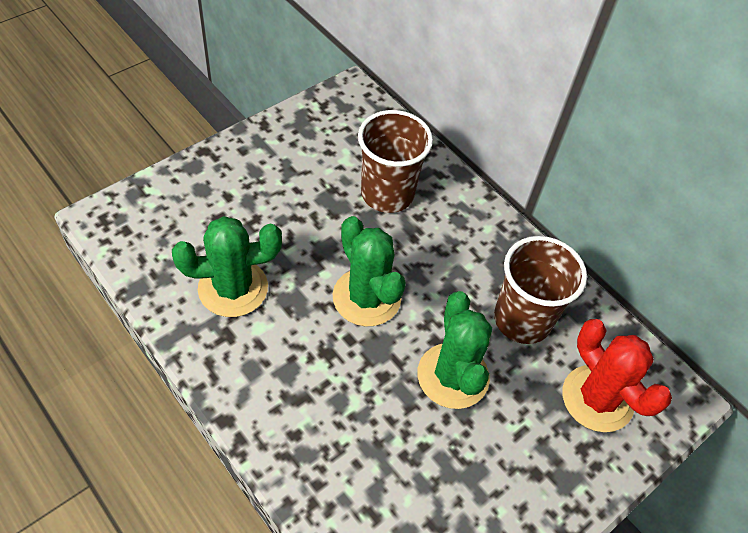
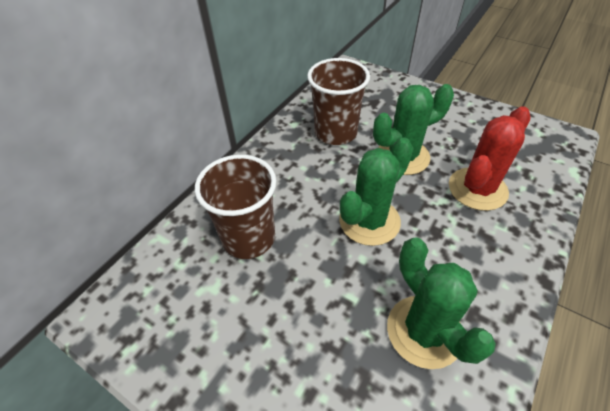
camera: 100 degrees left, 5 degrees down
(597, 398) = (372, 95): red cactus -> red cactus (477, 189)

